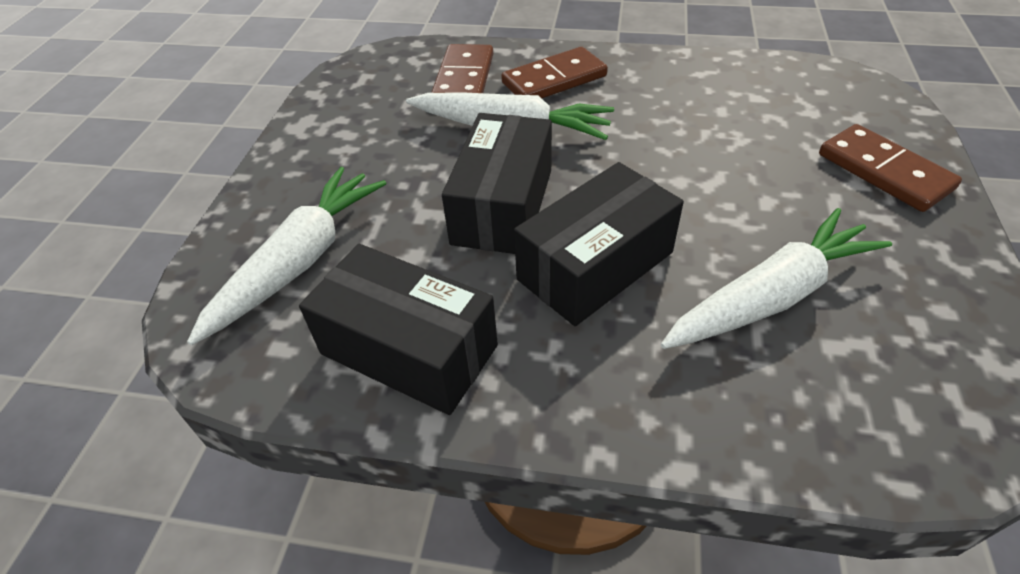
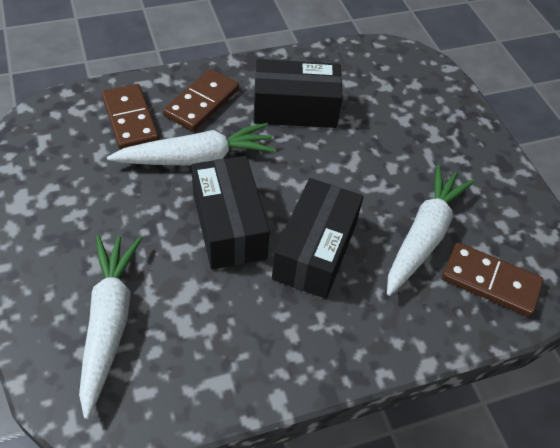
camera: 35 degrees left, 5 degrees up
(408, 350) = (233, 357): black box -> black box (295, 109)
(884, 171) = (446, 123): brown domino -> brown domino (490, 281)

